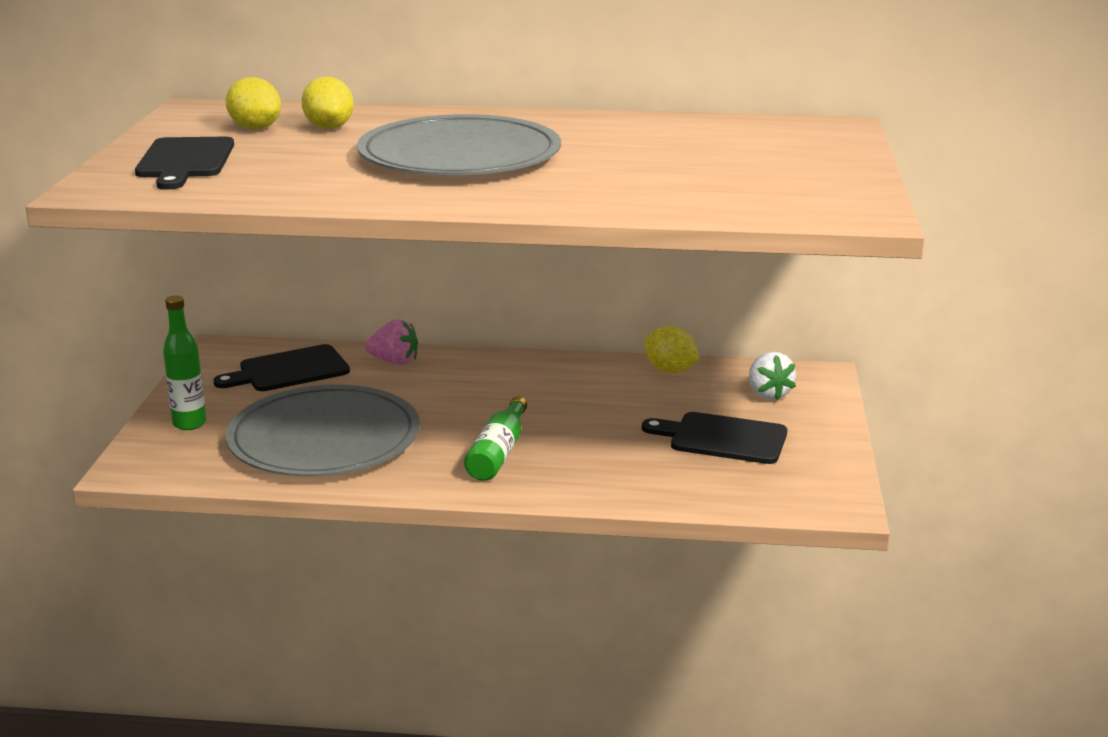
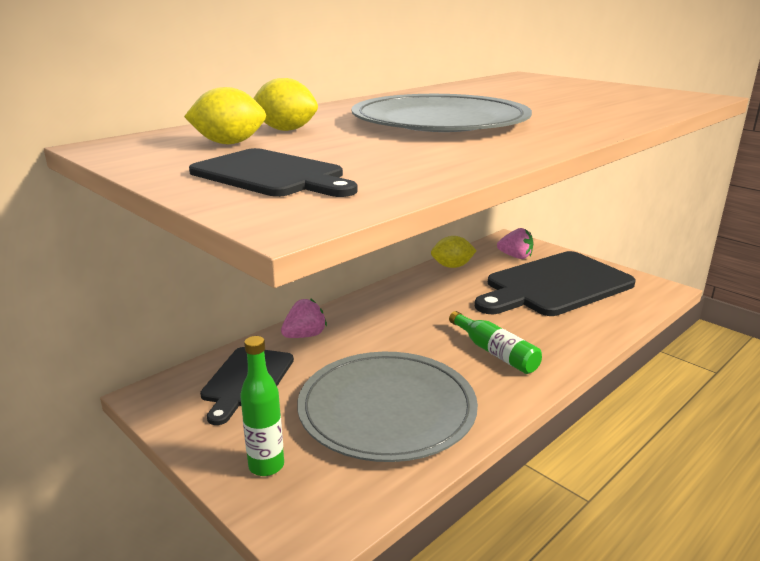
camera: 50 degrees left, 0 degrees up
(722, 438) = (554, 285): black cutting board -> black cutting board, size x1.80
(768, 394) = (515, 256): white strawberry -> pink strawberry

